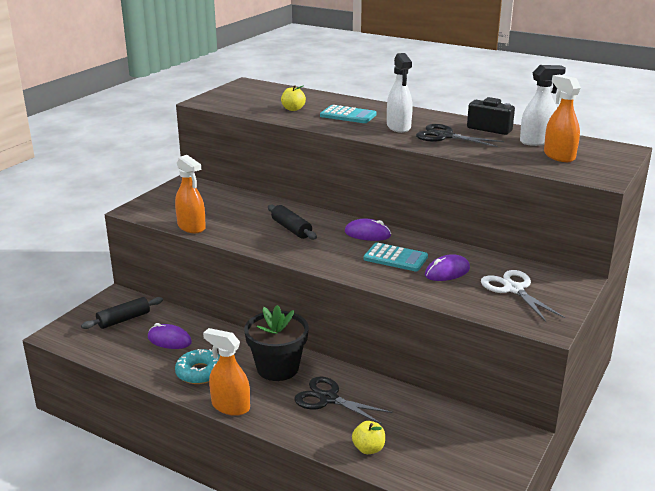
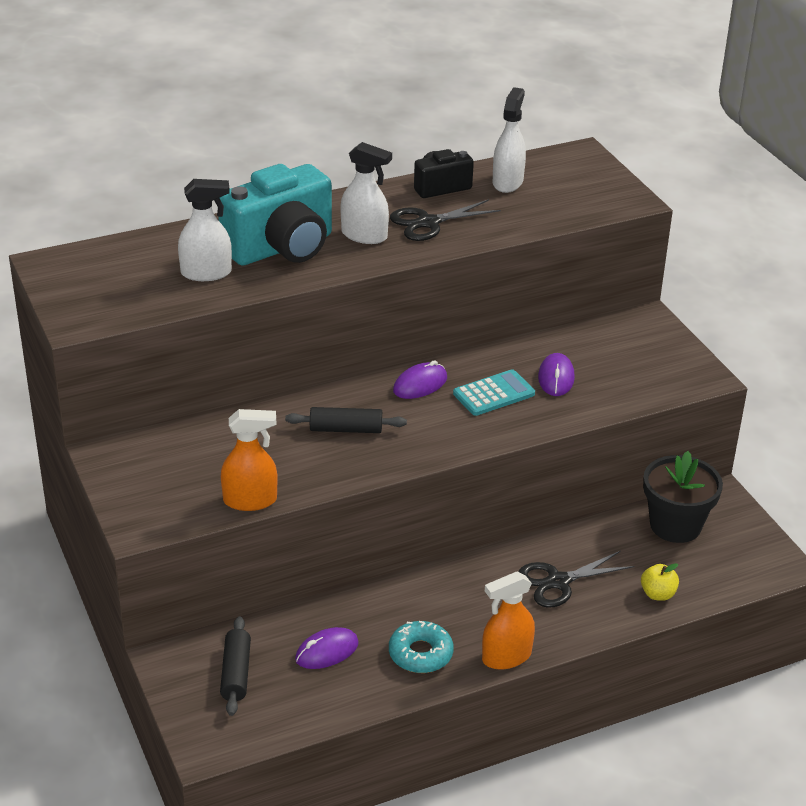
camera: 55 degrees left, 10 degrees up
(277, 368) = (470, 592): black flower pot -> black flower pot (675, 525)
(293, 109) = (206, 273): yellow apple -> white spray bottle
(348, 115) = (282, 248): turquoise calculator -> turquoise camera
(513, 289) = (627, 359): white scissors -> none
(559, 156) = (558, 192): orange spray bottle -> none

